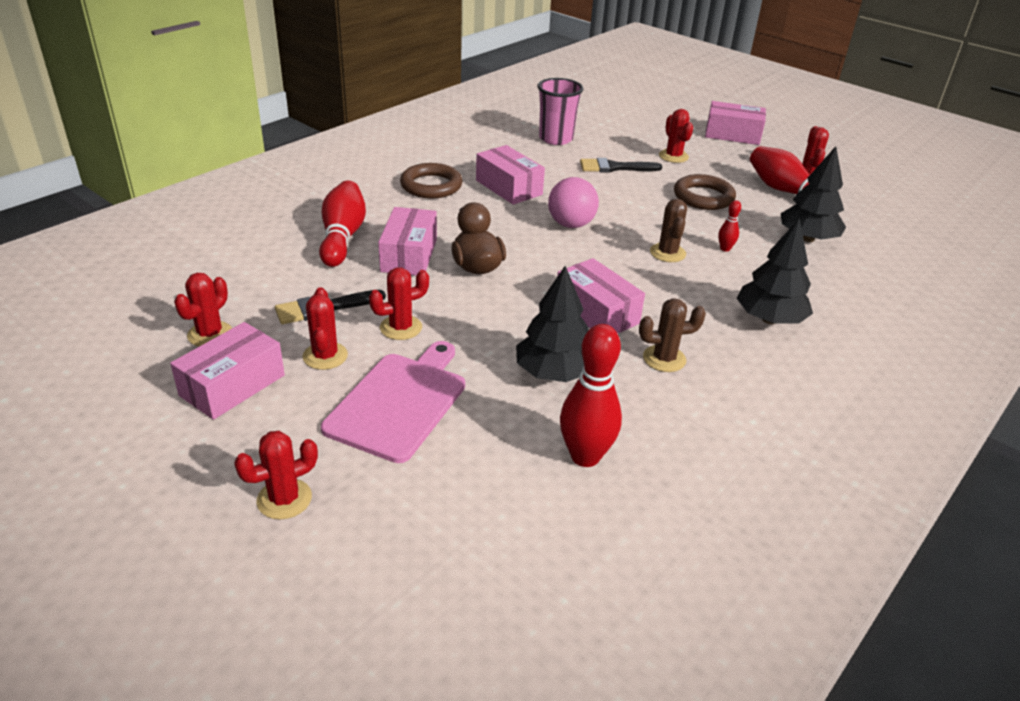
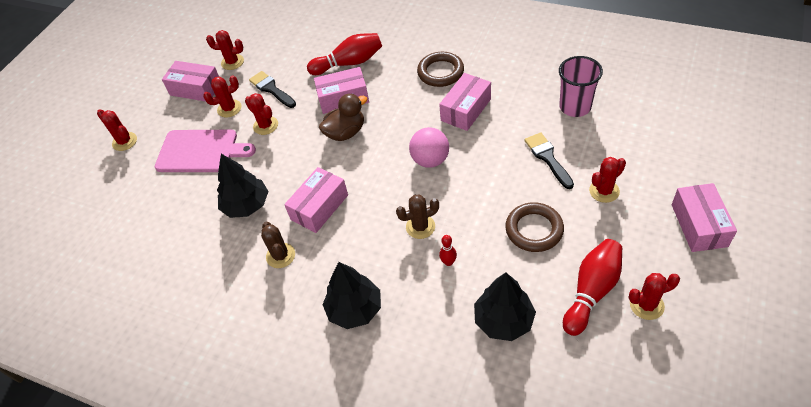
camera: 80 degrees right, 15 degrees up
(585, 456) = (177, 240): red bowling pin -> none

